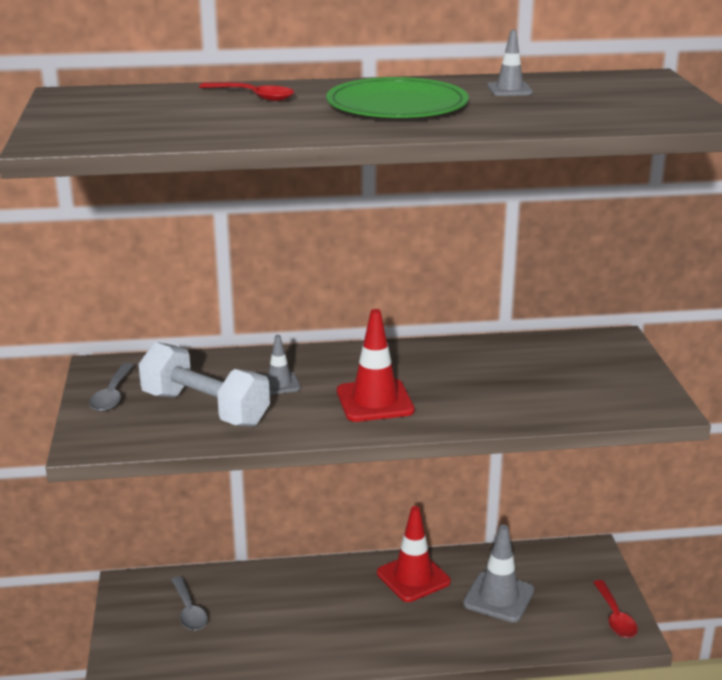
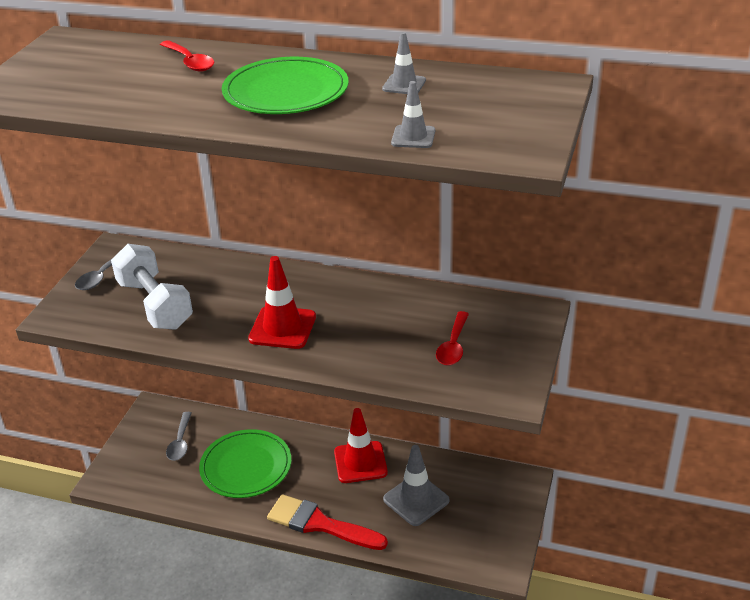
camera: 25 degrees right, 10 degrees up
(279, 384) = (225, 293): grey traffic cone -> grey traffic cone (413, 137)
(287, 615) = (246, 466): none -> green plate
(413, 648) = (320, 524): none -> red brush
(615, 617) = (500, 547): red spoon -> red spoon (453, 346)

